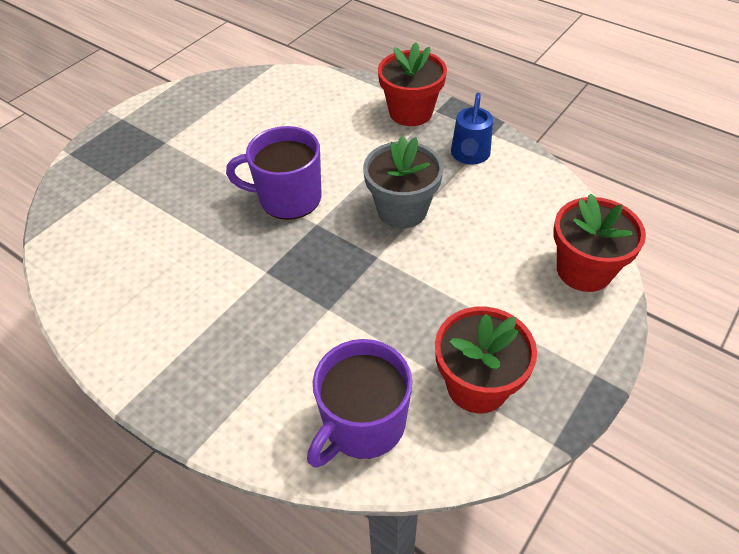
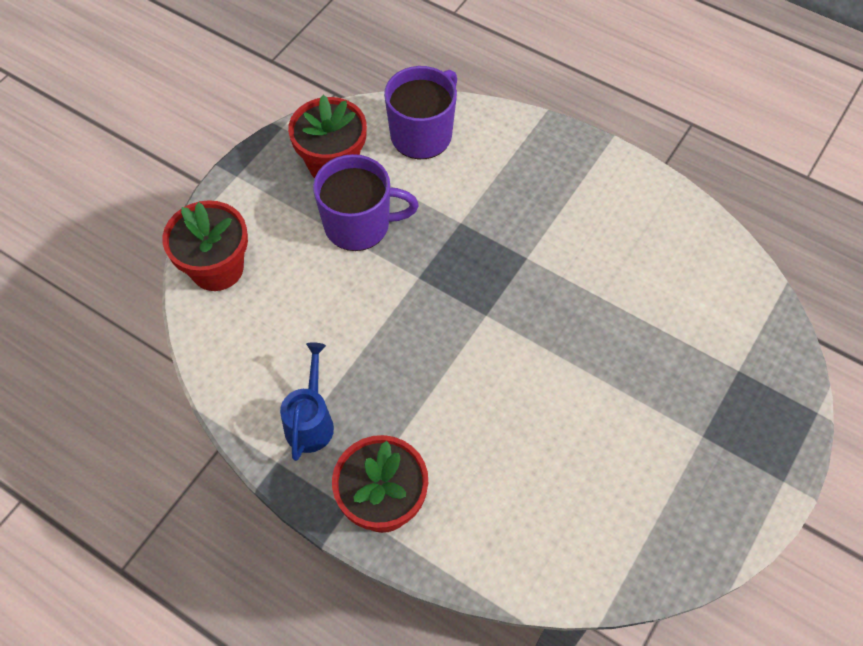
camera: 175 degrees right, 10 degrees up
(288, 198) = (523, 348): purple mug -> purple mug (359, 225)
(402, 210) = (394, 335): grey flower pot -> none

